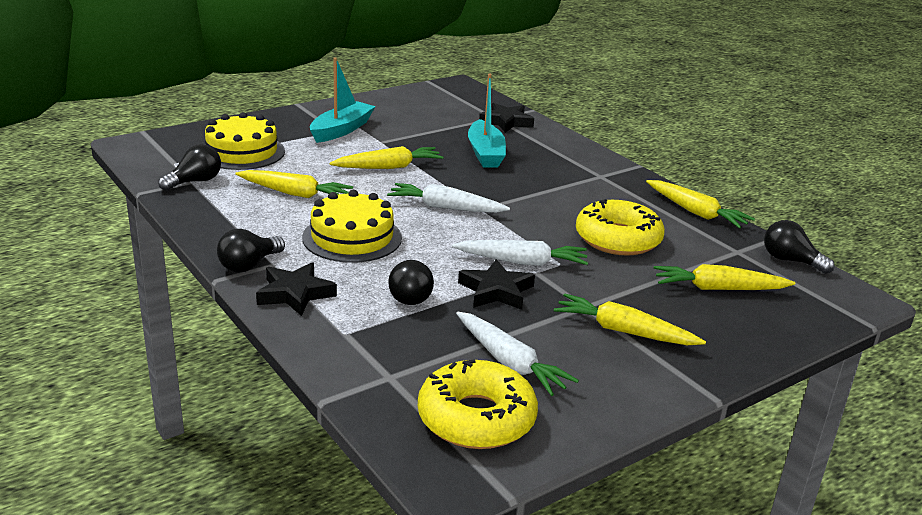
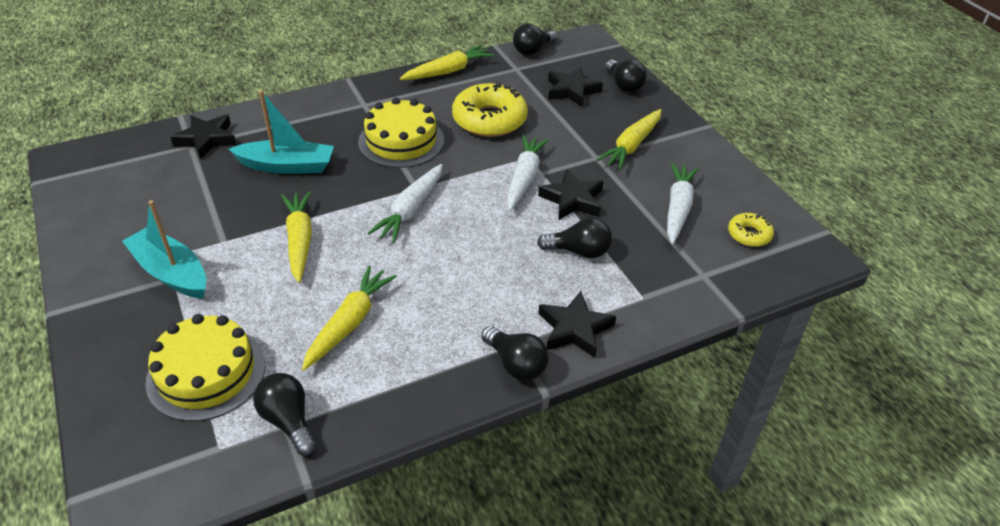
camera: 80 degrees left, 15 degrees up
(352, 237) = (465, 281): yellow cake -> yellow cake (401, 141)
(476, 418) = (749, 235): yellow donut -> yellow donut, size x0.51
(510, 363) = (678, 208): white carrot -> white carrot turned 45 degrees counterclockwise
(718, 289) = (572, 91): yellow carrot -> black star
(763, 327) = (624, 85): none -> black light bulb

